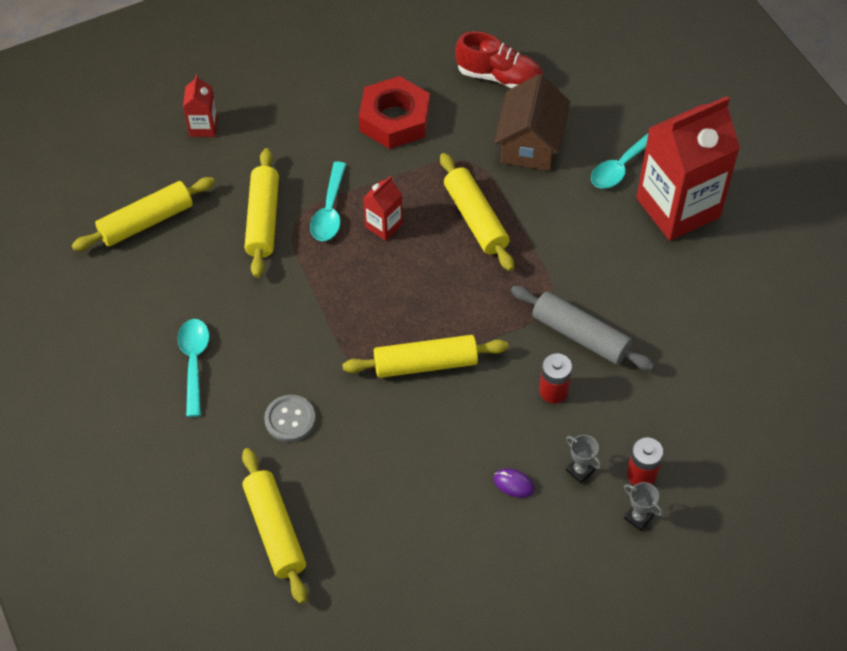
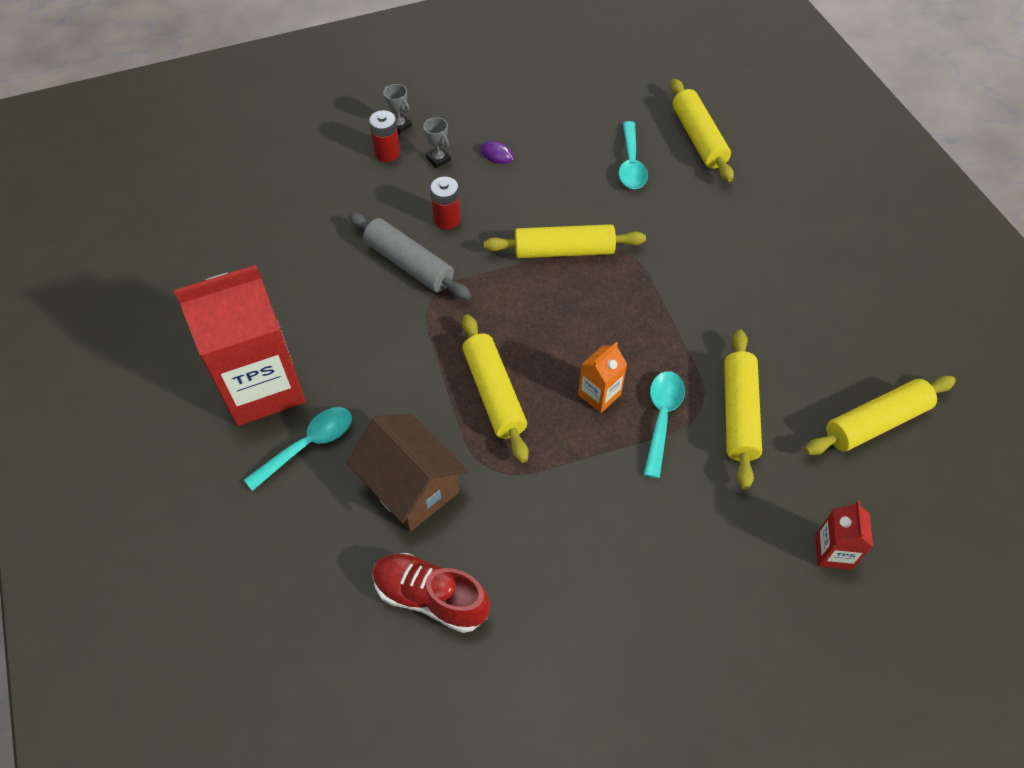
camera: 175 degrees left, 0 degrees up
(194, 362) = (790, 269): turquoise spoon -> turquoise spoon (631, 164)
(290, 419) = (692, 215): grey button -> none
(383, 225) = (599, 394): red carton -> orange carton
(394, 119) = (579, 540): red nut -> none
(530, 144) = (411, 486): brown house -> brown house turned 60 degrees counterclockwise

